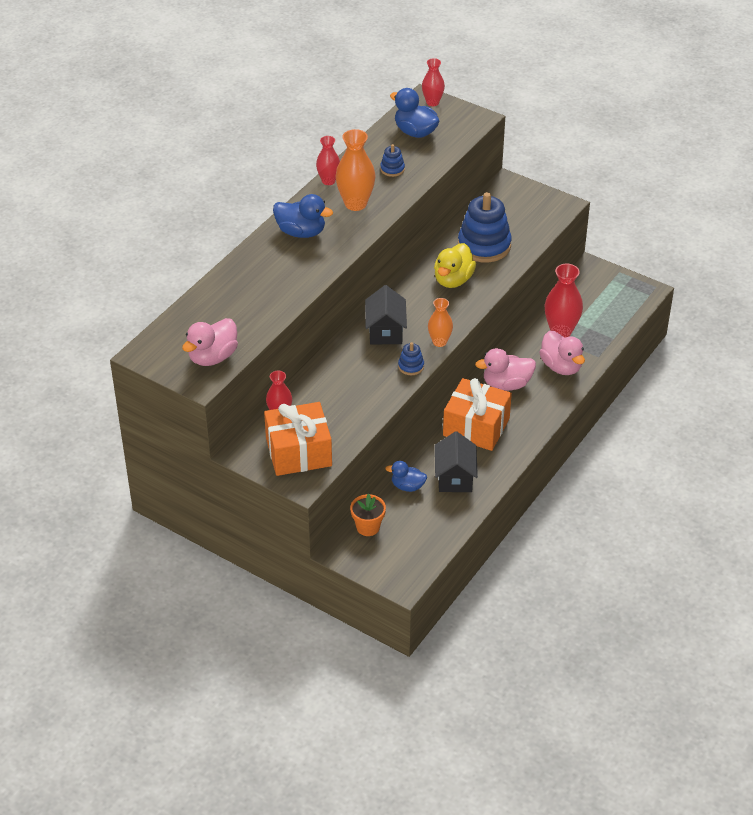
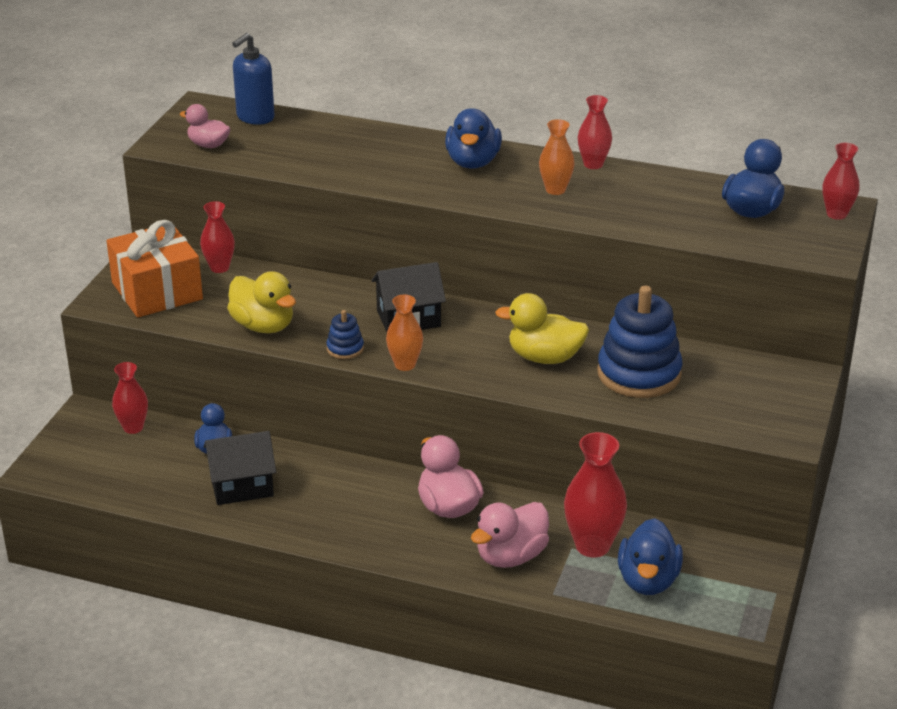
camera: 75 degrees right, 10 degrees down
(179, 327) = (255, 117): none -> blue soap dispenser
(213, 357) = (208, 145): pink duck -> pink duck, size x0.64
(355, 204) = (555, 190): orange vase -> orange vase, size x0.62
(368, 402) = (263, 326): none -> yellow duck
(368, 527) = (133, 427): orange flower pot -> red vase
(392, 169) = (651, 205): blue stacking toy -> none
(476, 427) = (348, 491): orange gift -> none
(597, 317) = (648, 581): none -> blue duck

